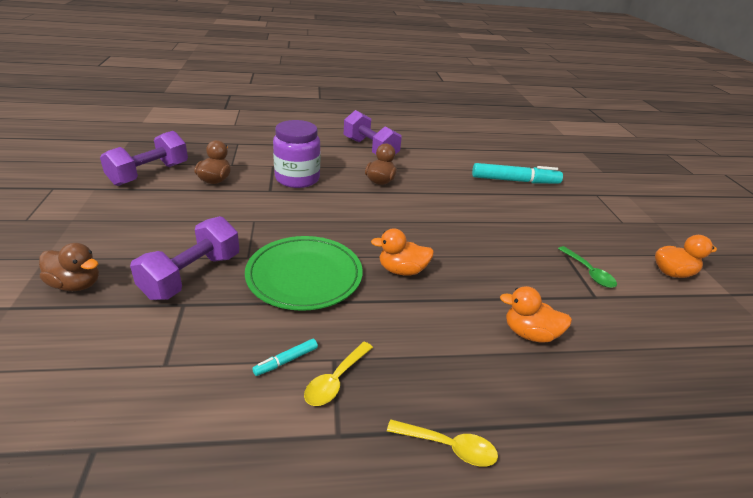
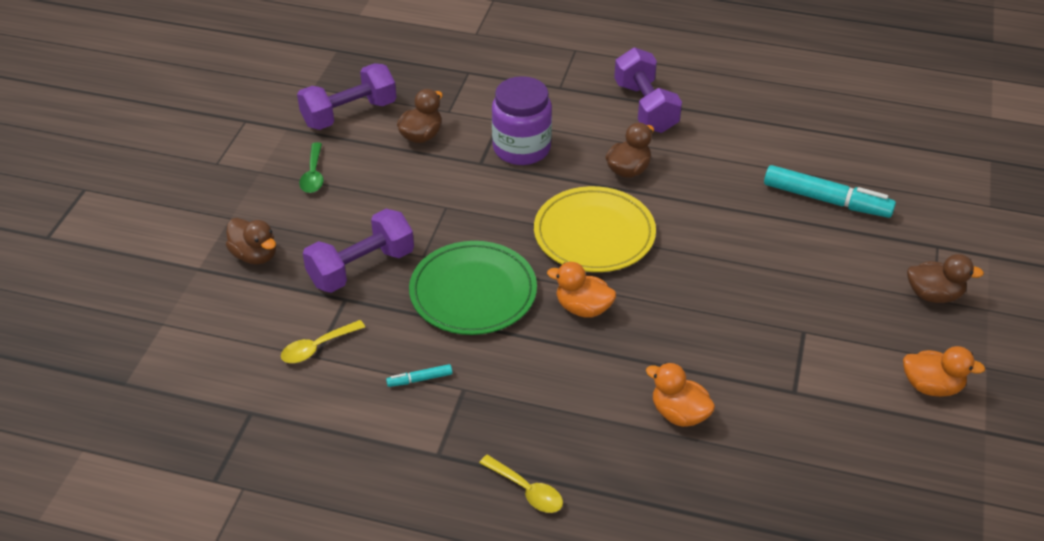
camera: 25 degrees right, 10 degrees up
(335, 380) = (456, 409): yellow spoon -> yellow spoon (317, 347)
(380, 220) = (594, 234): none -> yellow plate
(589, 272) = (814, 360): green spoon -> green spoon (313, 175)
(620, 220) = (933, 295): none -> brown duck

